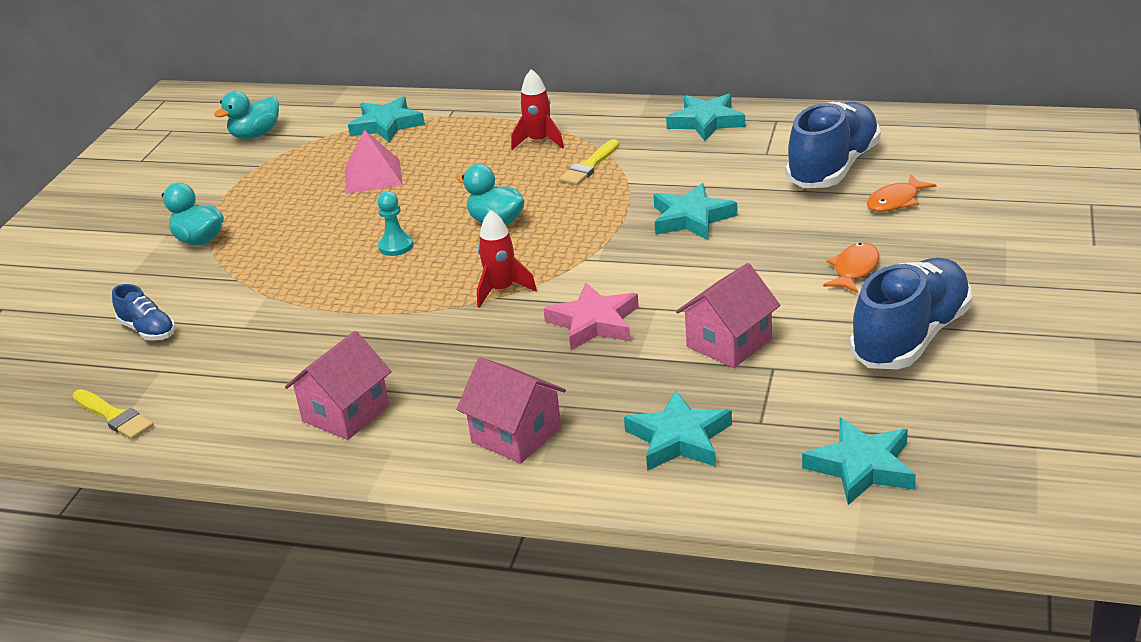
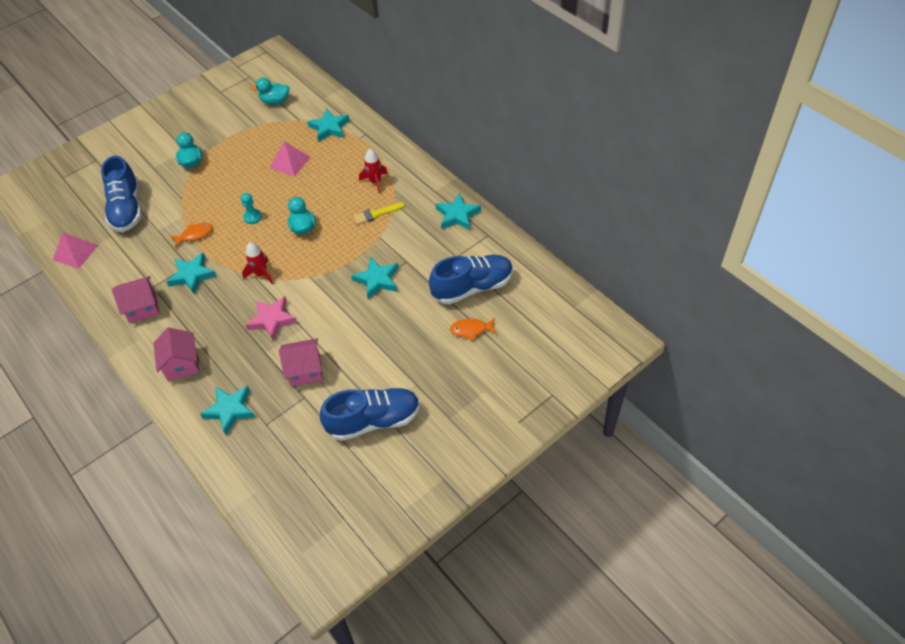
camera: 35 degrees right, 20 degrees up
(114, 416) = (75, 252): yellow brush -> pink pyramid
(148, 330) = (127, 209): blue shoe -> blue shoe, size x2.02
(854, 269) = (401, 362): orange fish -> orange fish (195, 235)
(862, 467) = (272, 477): turquoise star -> turquoise star (192, 275)

